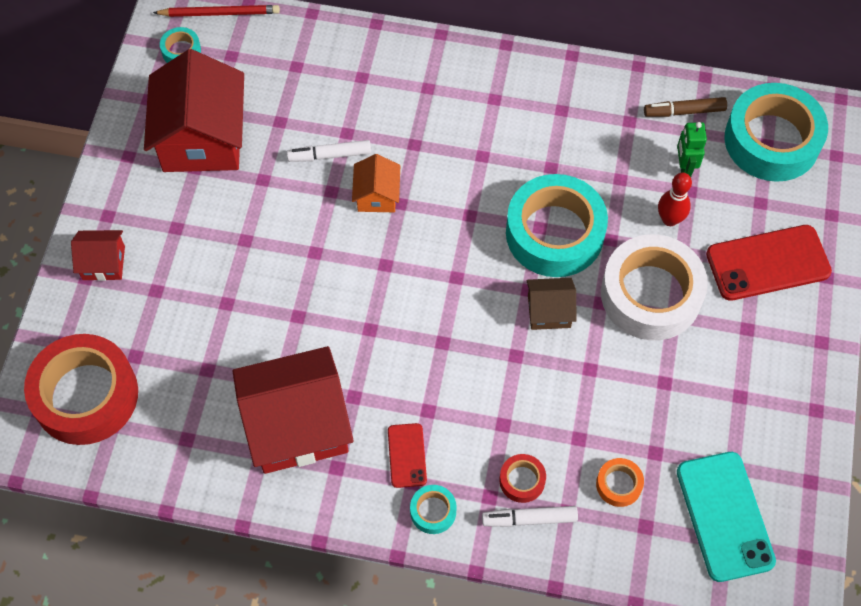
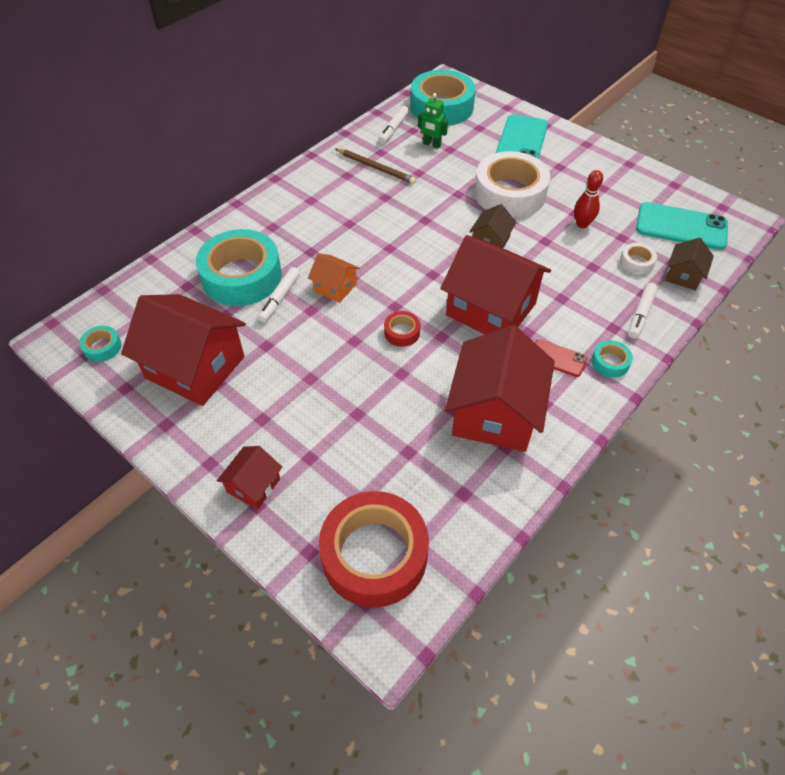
camera: 60 degrees left, 10 degrees down
(219, 13) = (94, 310): red pencil -> none
(439, 359) = (491, 309): none -> red house
(522, 480) = (609, 306): red tape -> red tape (402, 332)
(554, 233) = (435, 215): turquoise tape -> turquoise tape (241, 276)
(596, 131) = (376, 168): none -> brown pencil
(619, 484) = (636, 262): orange tape -> white tape
(630, 547) = (683, 275): none -> brown house
(669, 219) = (463, 165): red bowling pin -> red bowling pin (582, 224)
(684, 111) = (393, 129): brown marker -> white marker
(768, 263) = (521, 141): red phone -> turquoise phone

